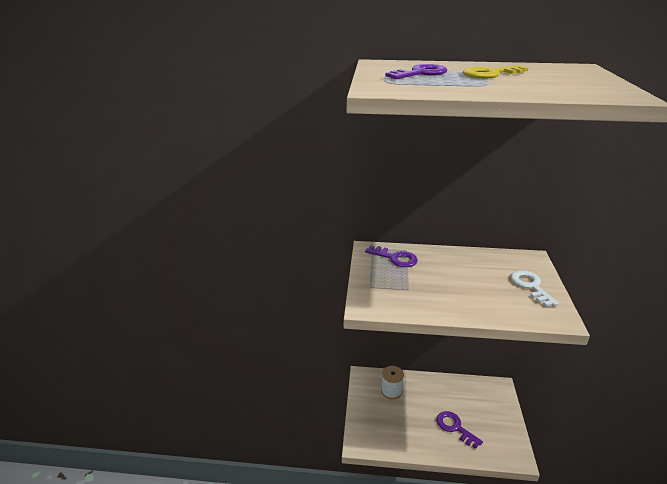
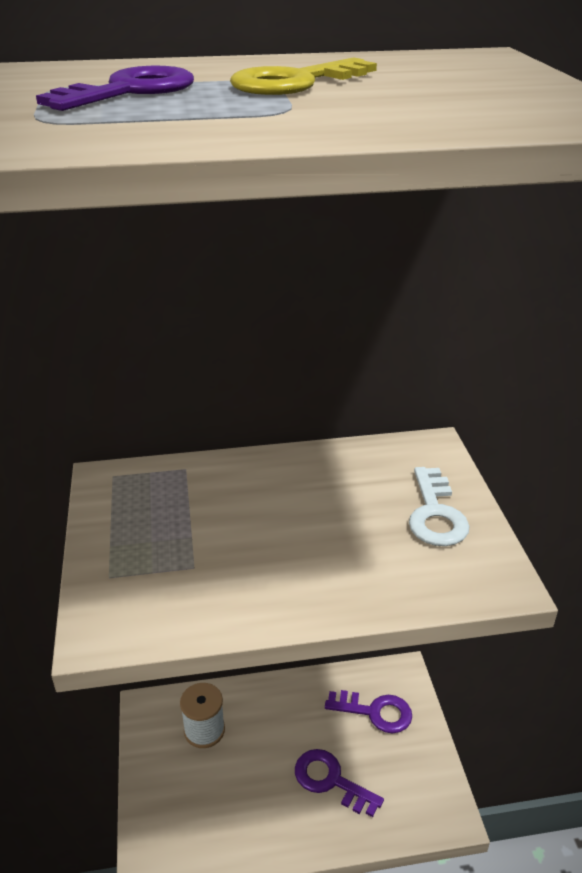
camera: 15 degrees left, 5 degrees up
(395, 258) = (163, 493): purple key -> purple key (375, 712)
(530, 286) = (435, 514): white key -> white key turned 150 degrees counterclockwise

